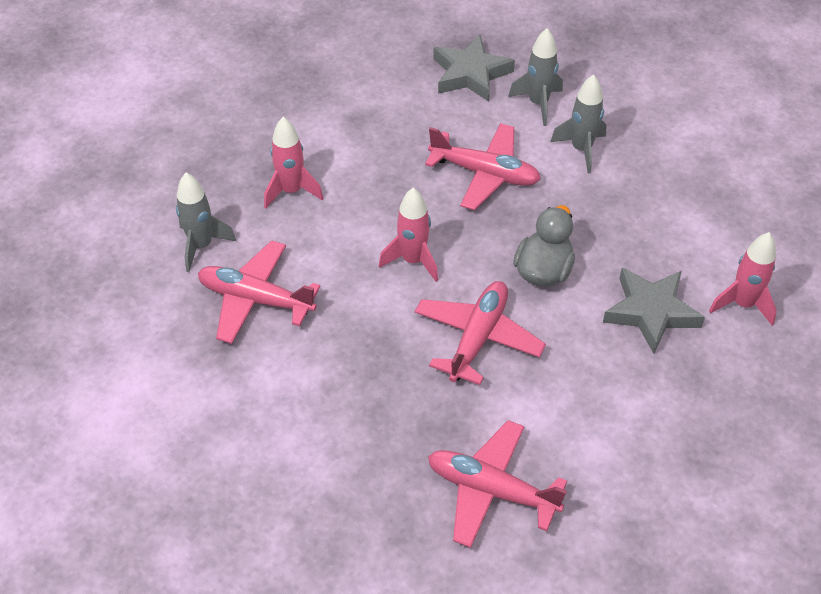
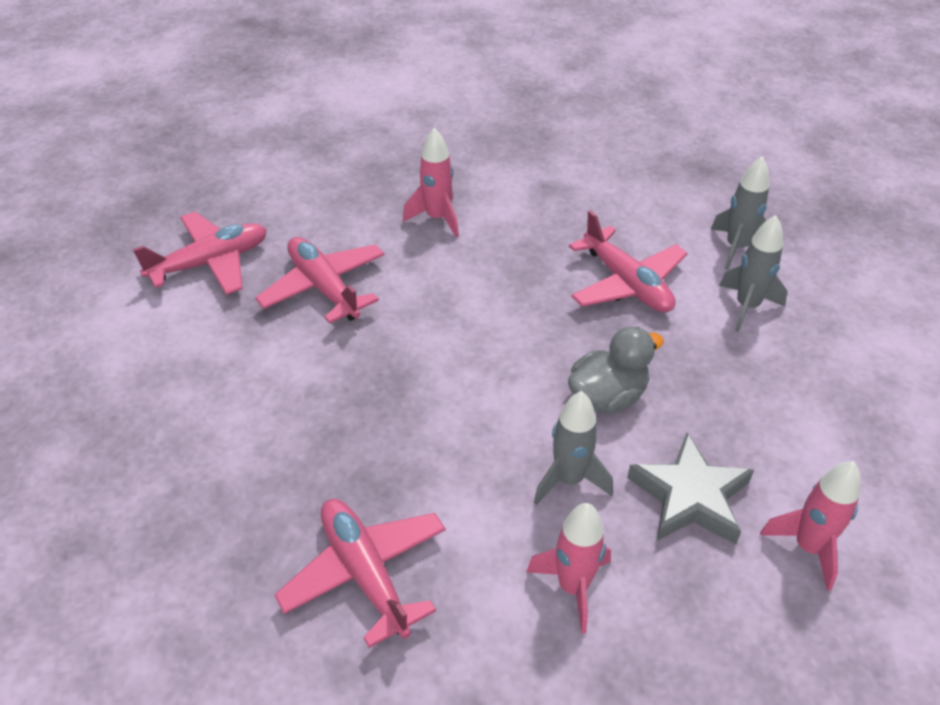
camera: 35 degrees right, 5 degrees down
(201, 246) = (324, 225): grey rocket -> grey rocket (569, 480)
(413, 260) = (488, 324): pink rocket -> pink rocket (573, 587)
(470, 74) = (689, 195): grey star -> none
(477, 338) = (485, 423): pink plane -> pink plane (210, 263)

